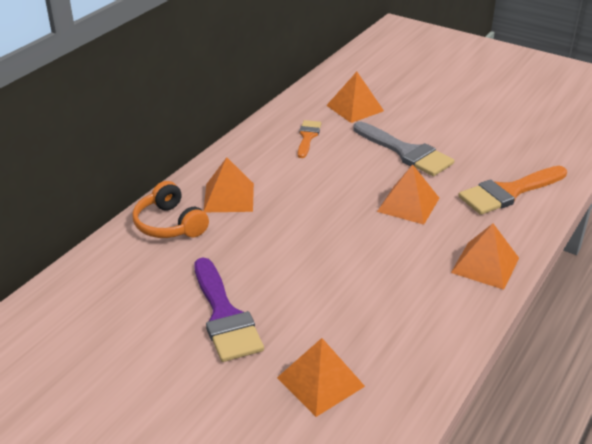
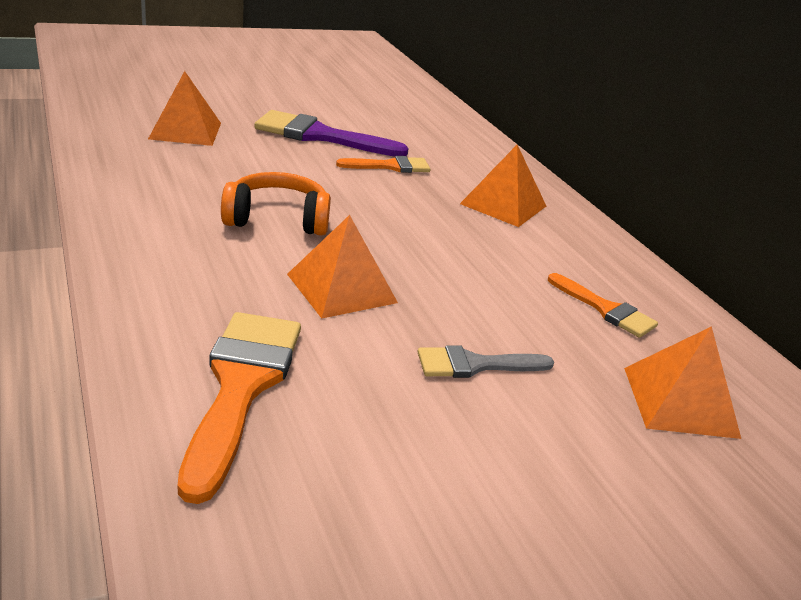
camera: 120 degrees right, 5 degrees down
(169, 224) = (487, 166): orange headphones -> orange headphones (277, 219)
(234, 259) = (390, 166): none -> orange brush
(406, 152) = (475, 365): grey brush -> grey brush, size x0.58
(485, 265) = (152, 264): orange pyramid -> none

